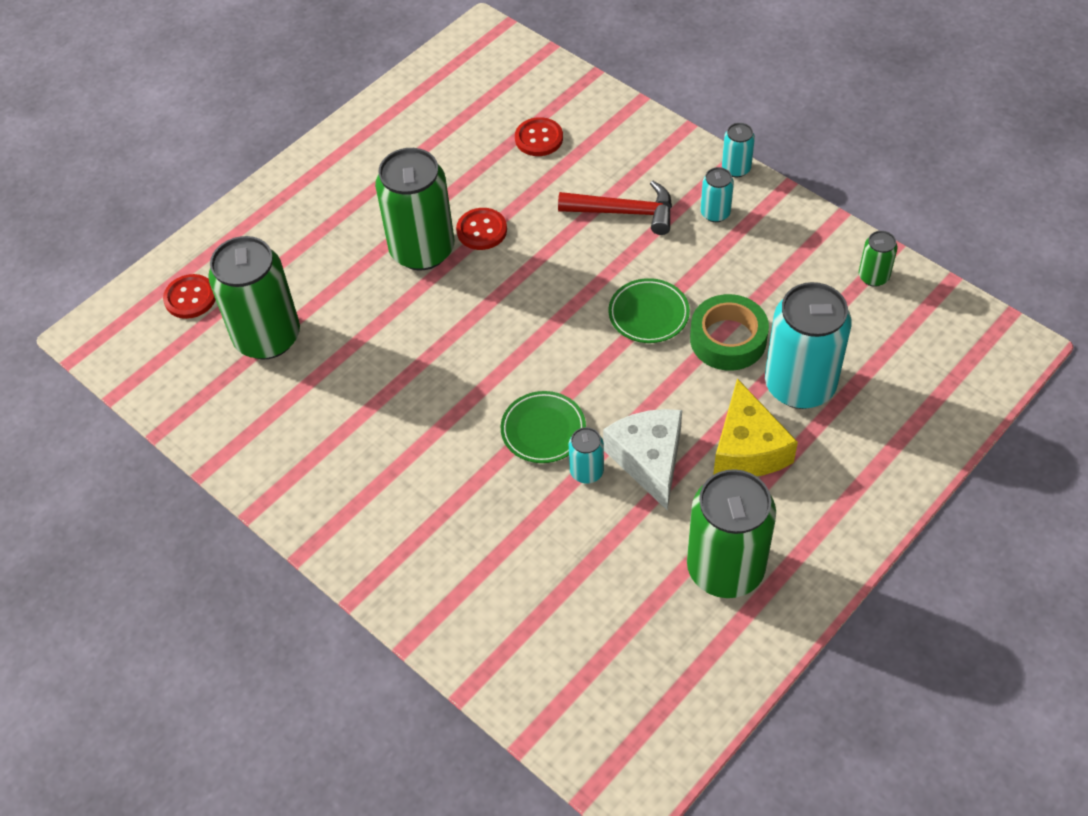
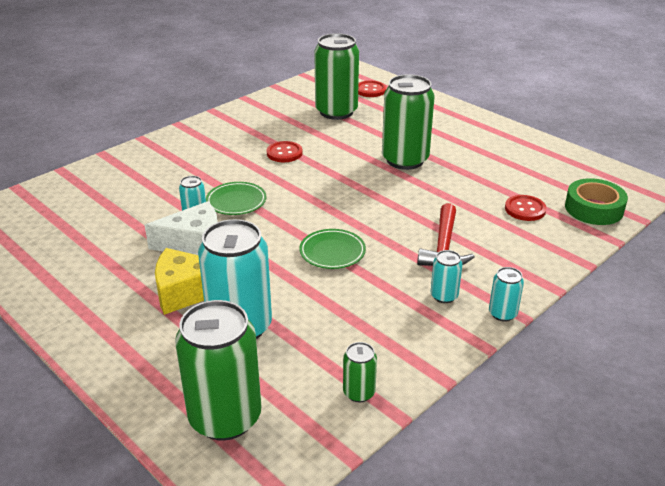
camera: 90 degrees right, 20 degrees down
(482, 230) = (423, 182): red button -> red button (284, 153)
(725, 568) = (87, 271): green can -> green can (225, 417)
(728, 339) = (298, 291): green tape -> green tape (594, 209)

